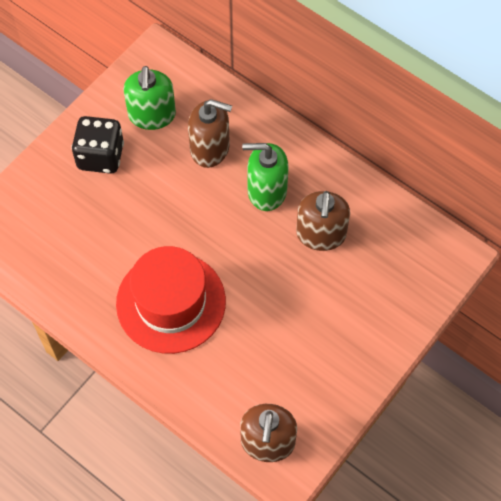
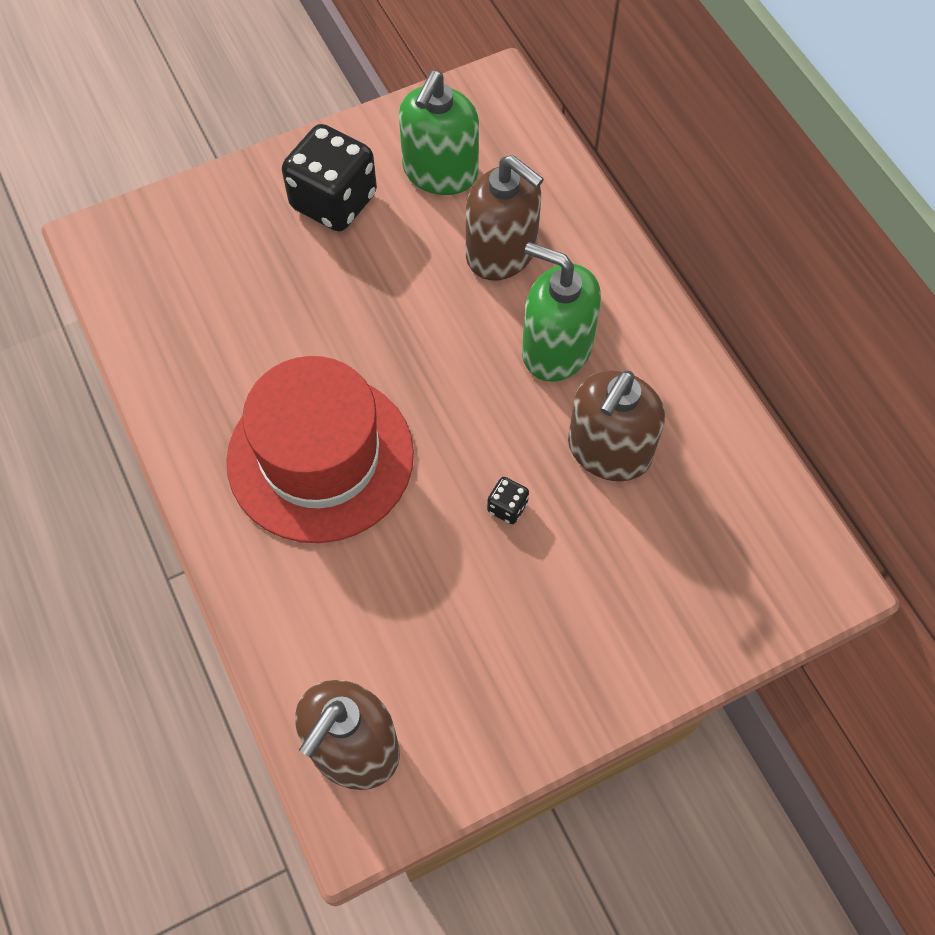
camera: 25 degrees right, 0 degrees up
(283, 286) = (507, 507): none -> black dice

